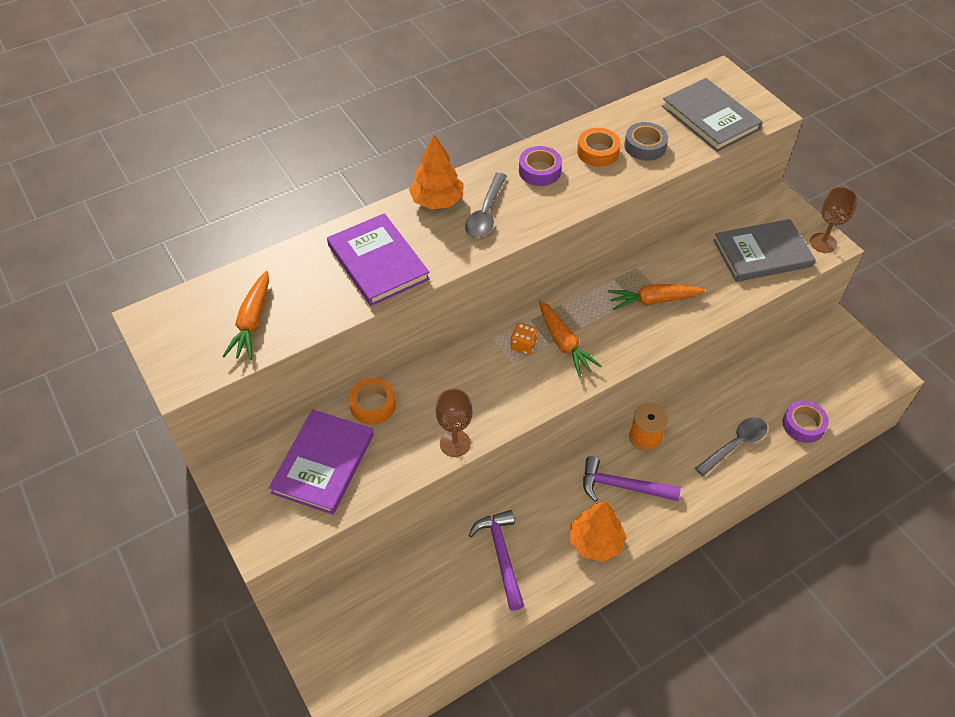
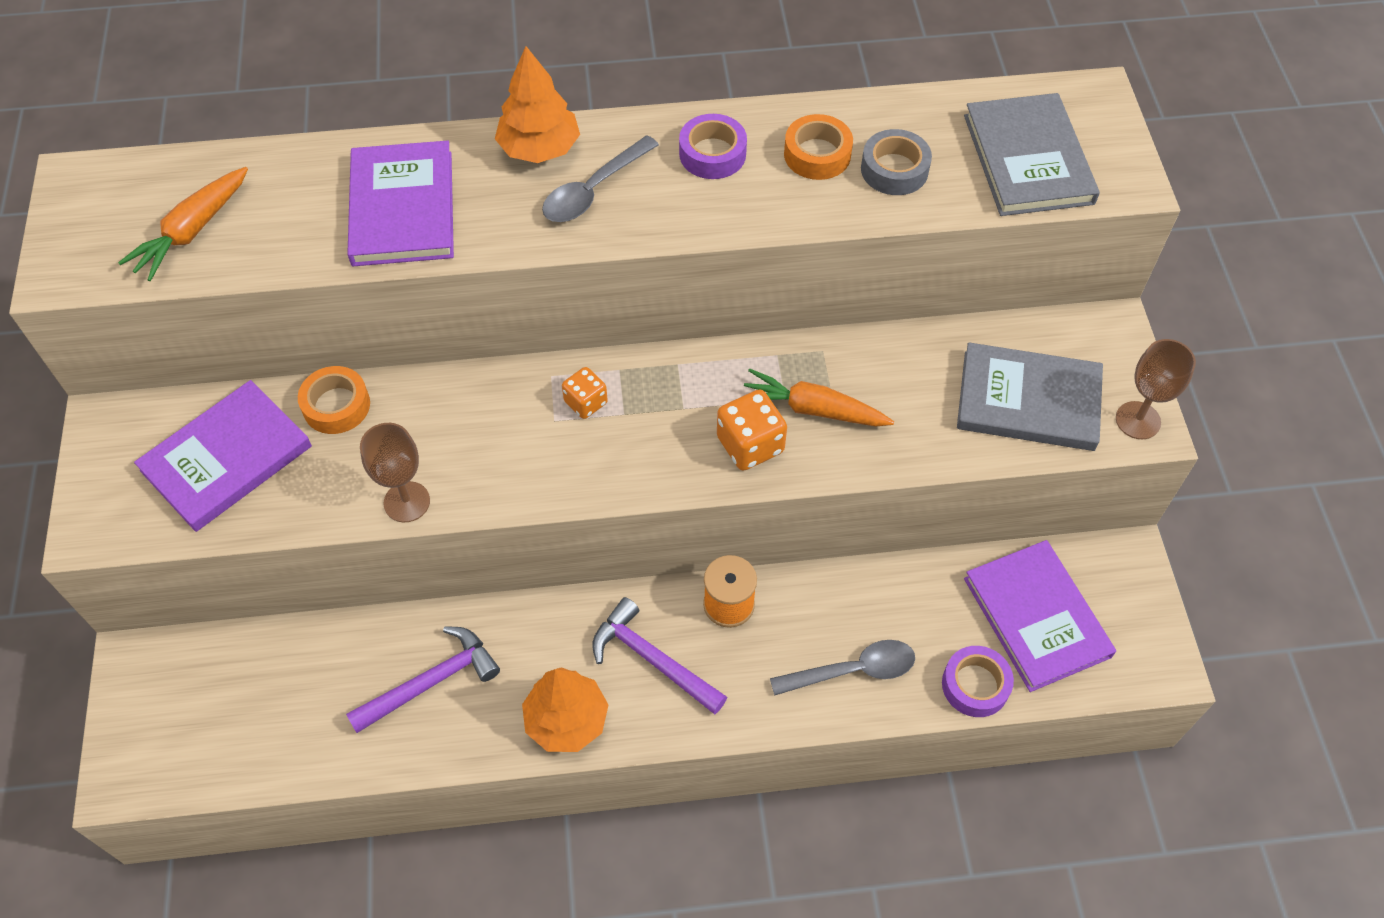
camera: 25 degrees right, 5 degrees up
(501, 555) = (431, 682): purple hammer -> purple hammer turned 45 degrees clockwise
(564, 343) = (643, 422): orange carrot -> none
(632, 333) = (750, 445): none -> orange dice
(811, 376) = (1037, 617): none -> purple book

